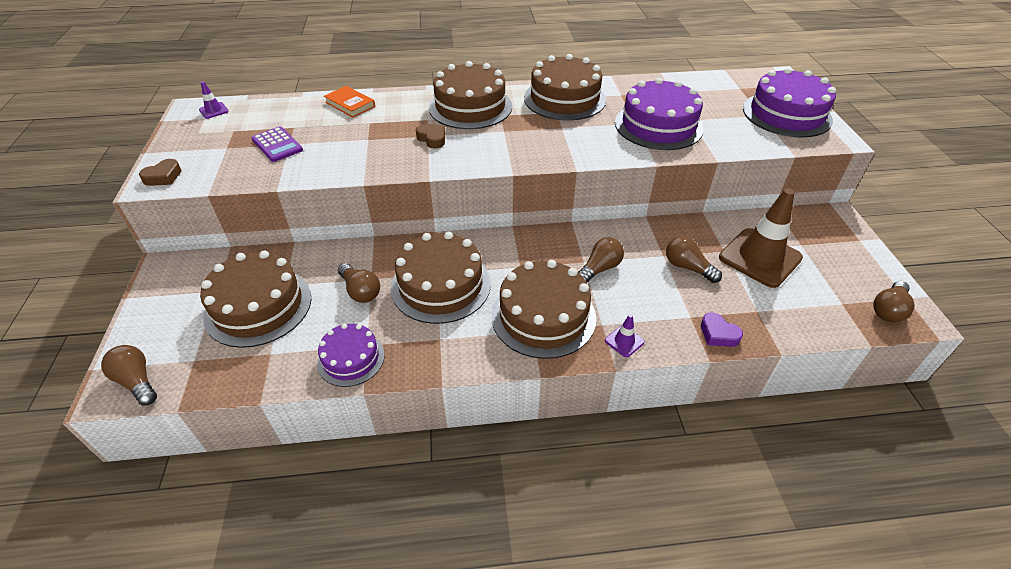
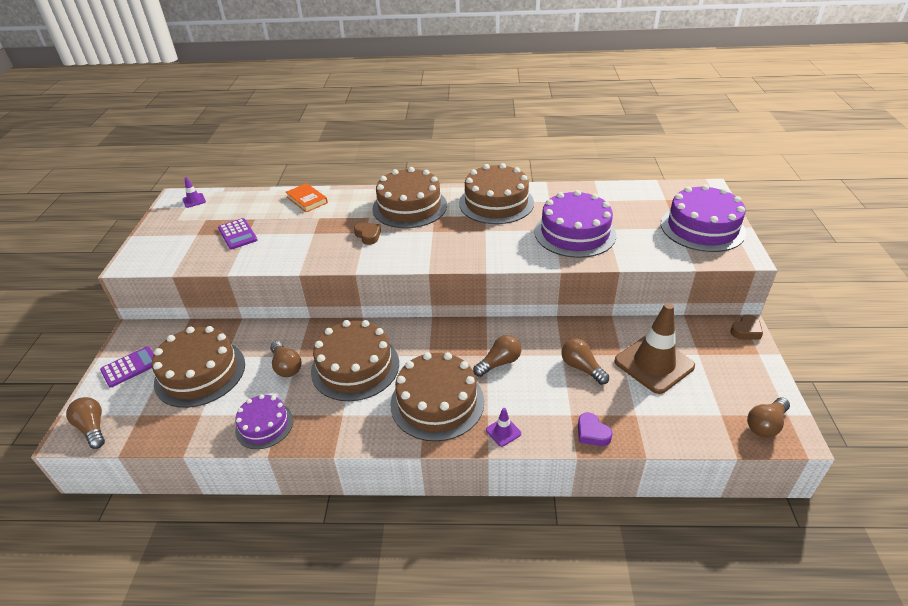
camera: 10 degrees right, 5 degrees down
(163, 177) = (141, 258): brown heart -> brown heart (746, 331)
(169, 306) = (130, 367): none -> purple calculator

